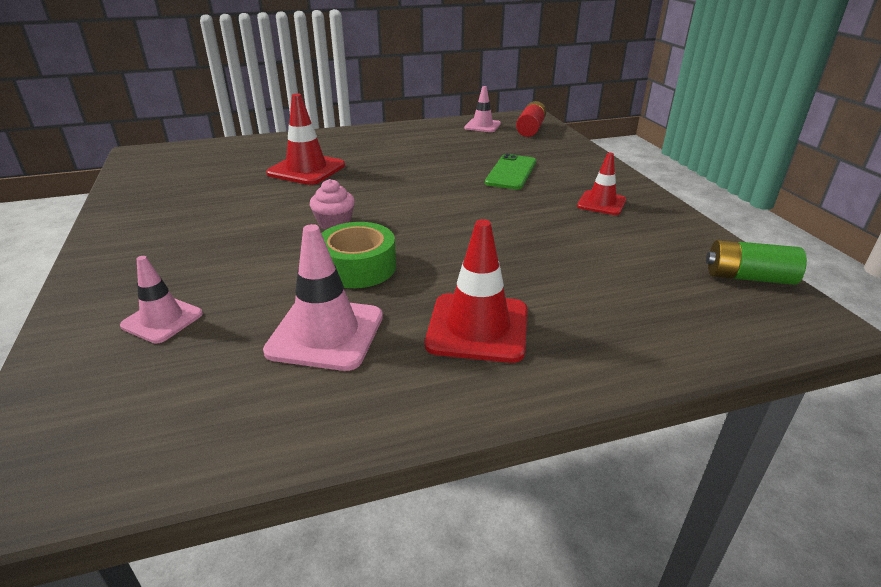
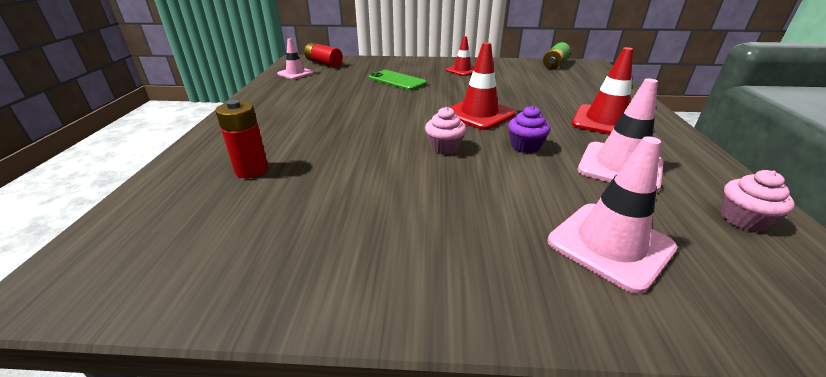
camera: 70 degrees left, 0 degrees up
(162, 320) = (610, 245): pink traffic cone -> pink traffic cone, size x1.60
(208, 423) = (743, 219): none -> pink cupcake
(266, 161) = (252, 170): none -> red battery
(306, 169) = (306, 149): red traffic cone -> red traffic cone (479, 114)
(358, 267) = (525, 146): green tape -> purple cupcake

